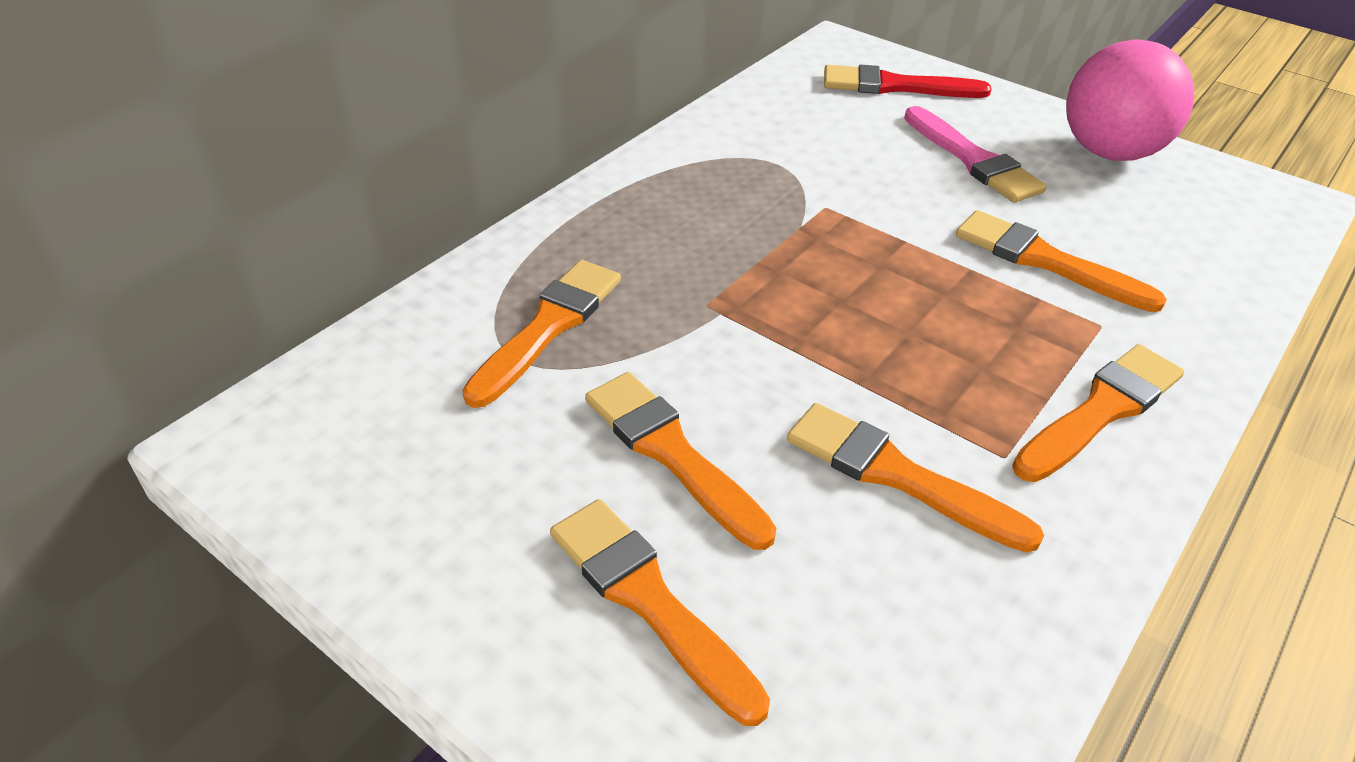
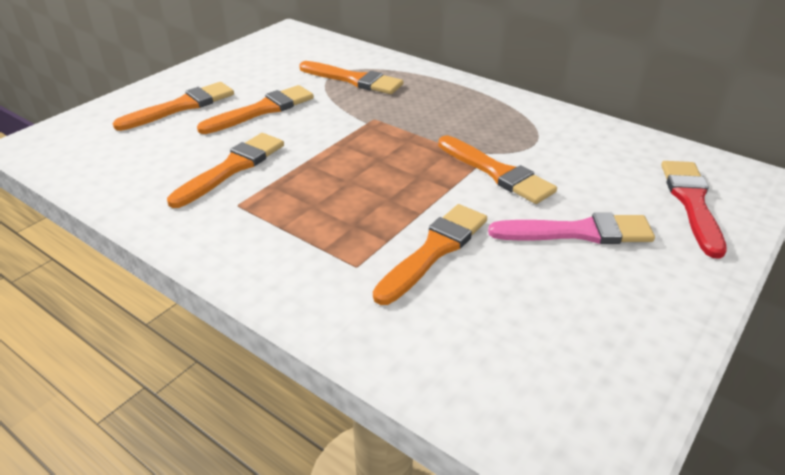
camera: 90 degrees right, 5 degrees down
(973, 160) = (578, 232): pink brush -> pink brush turned 150 degrees counterclockwise
(1101, 410) = (267, 248): orange brush -> orange brush (497, 172)
(1109, 152) = (634, 324): pink ball -> none

